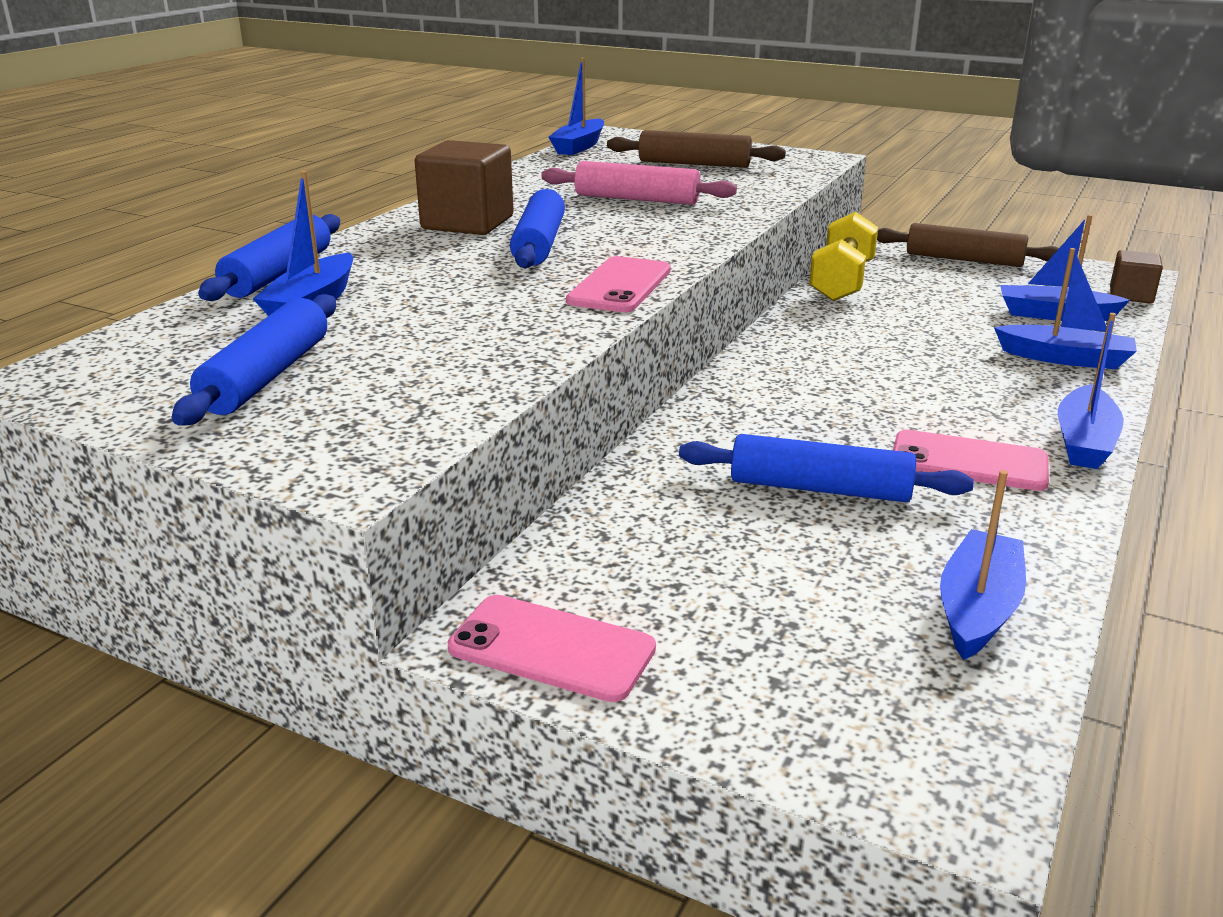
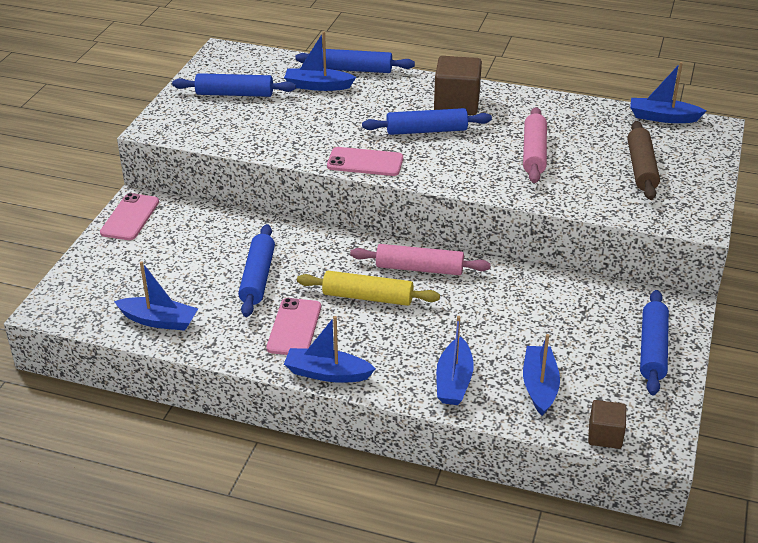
camera: 80 degrees right, 10 degrees up
(799, 357) = (419, 268): none -> pink rolling pin
(842, 282) = (566, 286): yellow dumbbell -> none
(875, 398) = (368, 297): none -> yellow rolling pin
(964, 259) = (652, 349): brown rolling pin -> blue rolling pin

